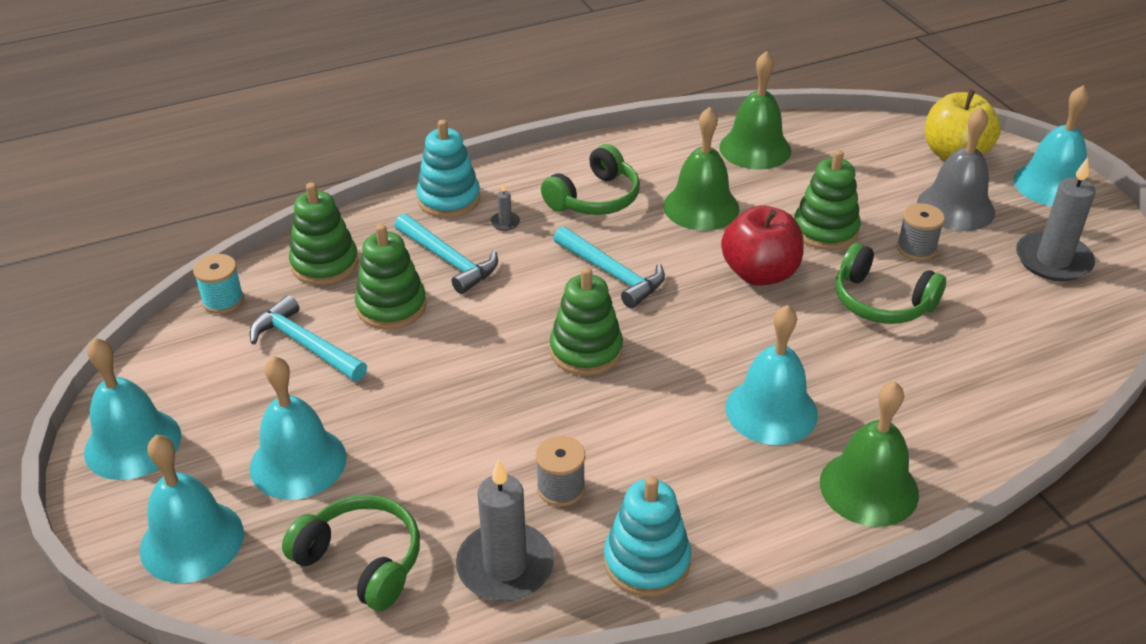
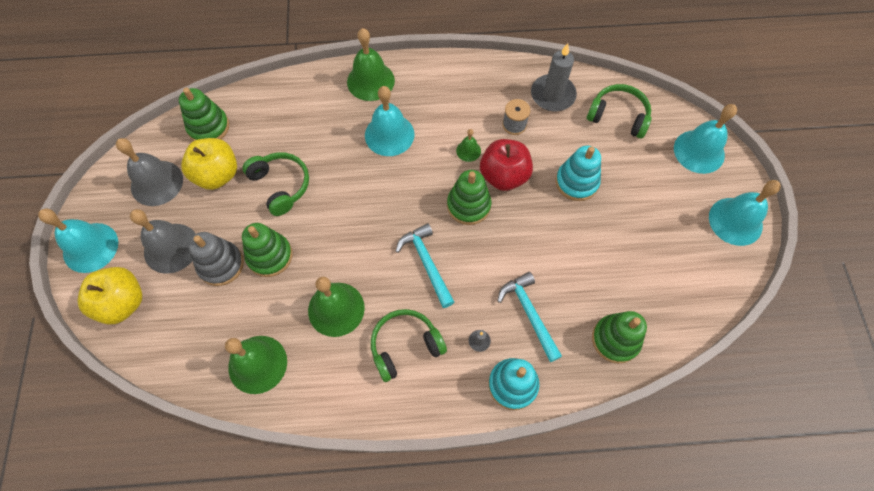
camera: 160 degrees left, 25 degrees up
(223, 300) = (687, 325): turquoise spool -> none
(298, 462) = (644, 180): turquoise bell -> none
(305, 345) = (635, 265): turquoise hammer -> none
(361, 561) = (618, 116): green headphones -> green headphones turned 150 degrees clockwise
(391, 306) = (576, 281): green stacking toy -> green stacking toy (209, 127)
(623, 424) = (468, 151): none -> green bell
(646, 562) = (489, 78): turquoise stacking toy -> turquoise stacking toy (576, 182)
(759, 273) = (336, 232): red apple -> red apple (504, 176)
(878, 208) = (221, 264): none -> grey stacking toy
(916, 248) = (227, 220): grey spool -> none
(982, 290) = (217, 175): none -> yellow apple
(1053, 260) = (157, 183): grey candle -> grey bell

